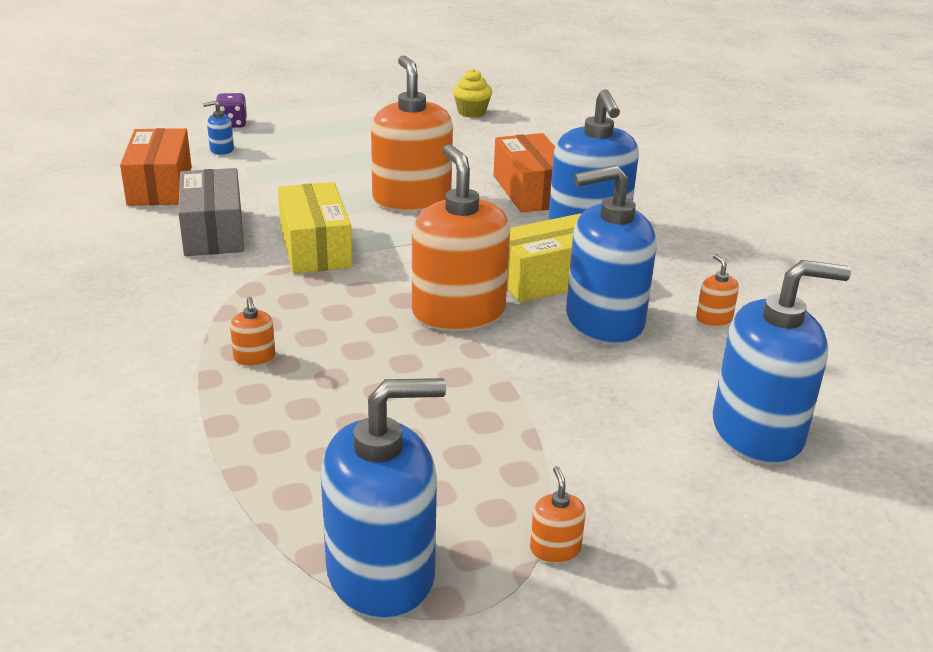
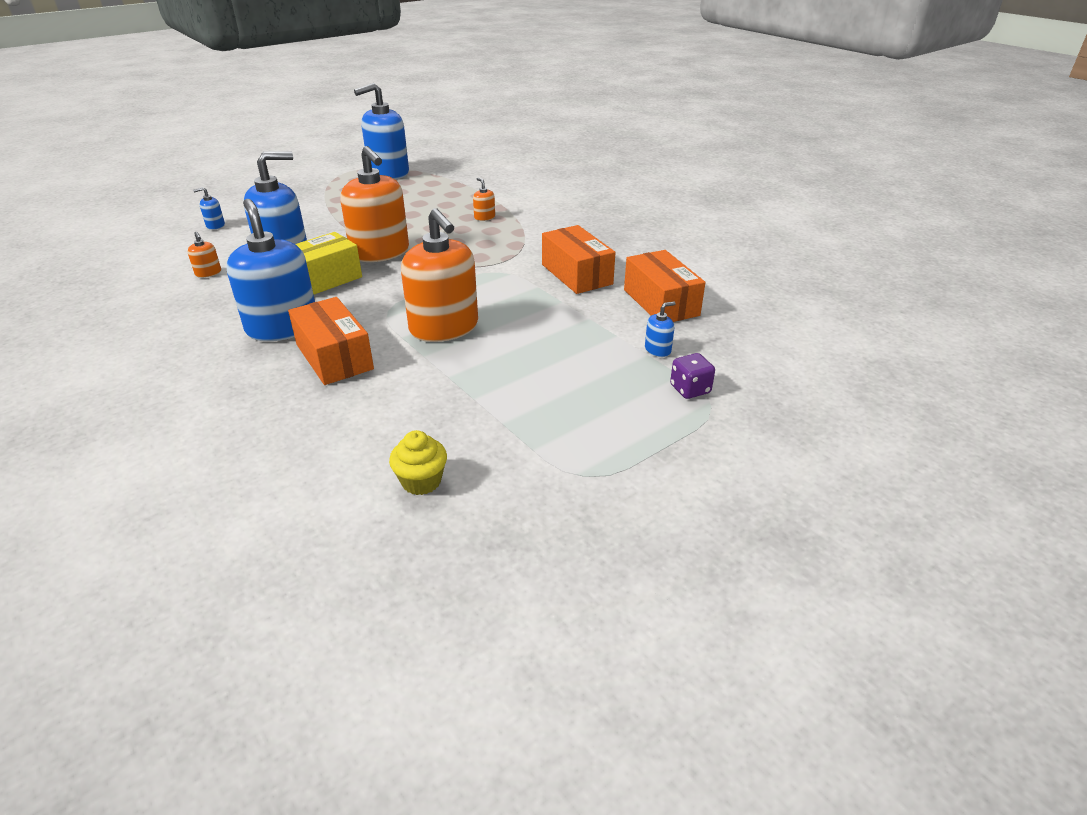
camera: 165 degrees right, 5 degrees up
(213, 232) = (576, 274): grey box -> orange box
(315, 247) = (495, 275): yellow box -> none
(555, 549) = (323, 184): orange soap dispenser -> none
(757, 432) = (215, 225): blue soap dispenser -> blue soap dispenser, size x0.40

